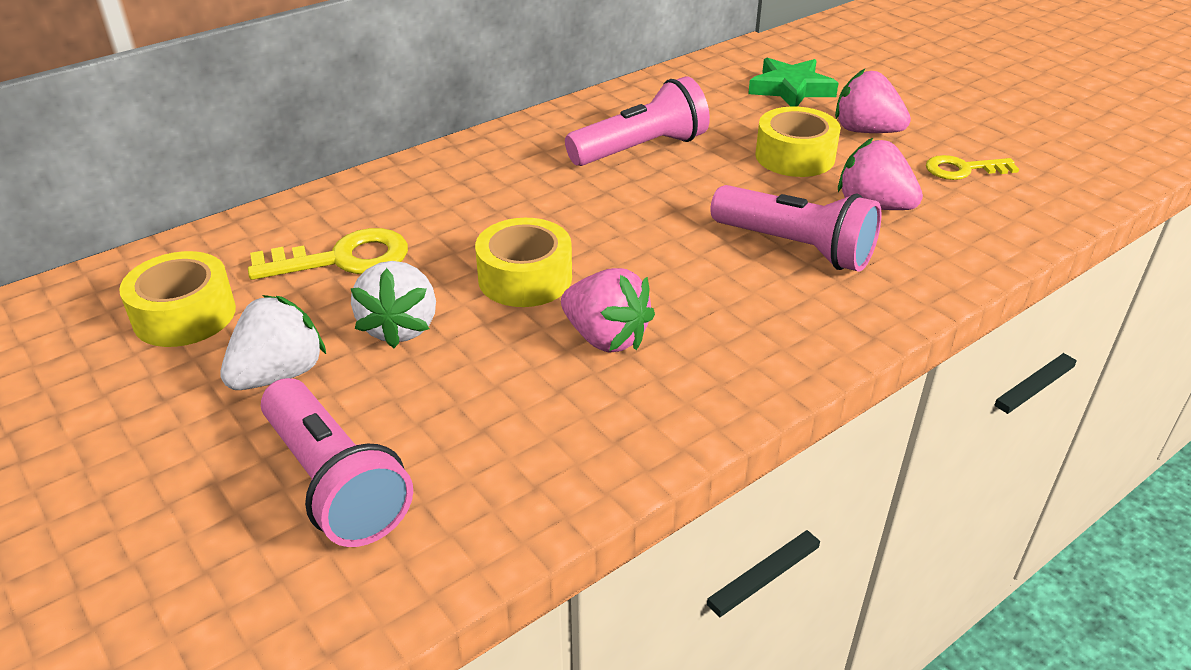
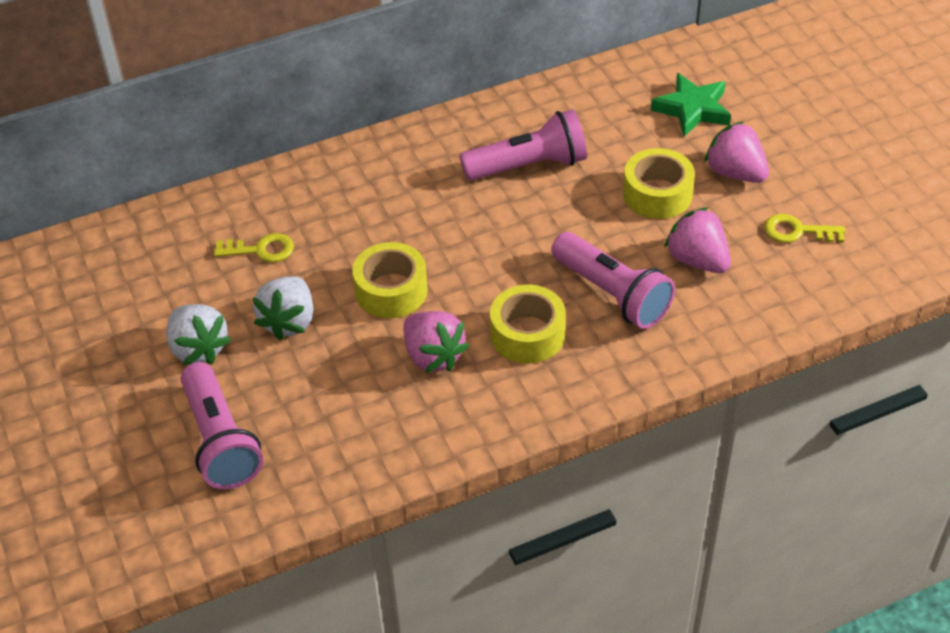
camera: 15 degrees right, 10 degrees up
(184, 315) = (141, 285): yellow tape -> yellow tape (527, 334)
(279, 374) = (198, 348): white strawberry -> white strawberry turned 90 degrees clockwise
(343, 259) = (261, 250): yellow key -> yellow key, size x0.66

